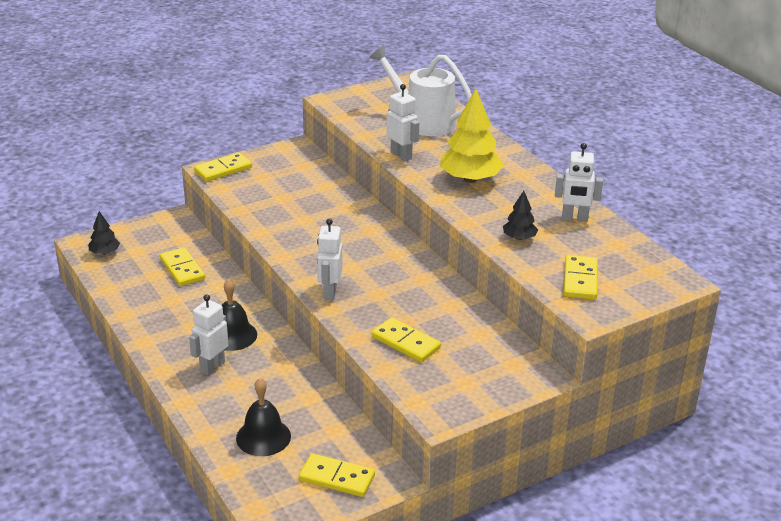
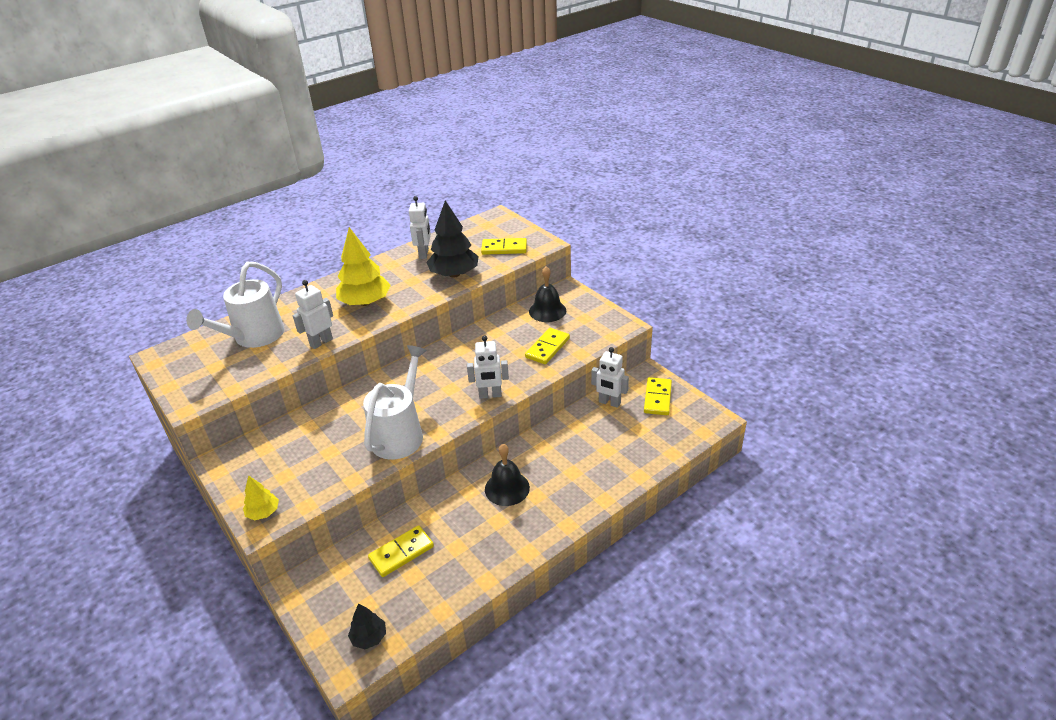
camera: 95 degrees left, 5 degrees up
(212, 366) = (554, 492): white robot -> white robot (609, 402)
(223, 169) = (263, 512): yellow domino -> yellow tree
(263, 437) = (630, 442): black bell -> black bell (547, 311)
(292, 235) = (400, 433): none -> white watering can
(519, 238) = (454, 274): black tree -> black tree, size x1.94

